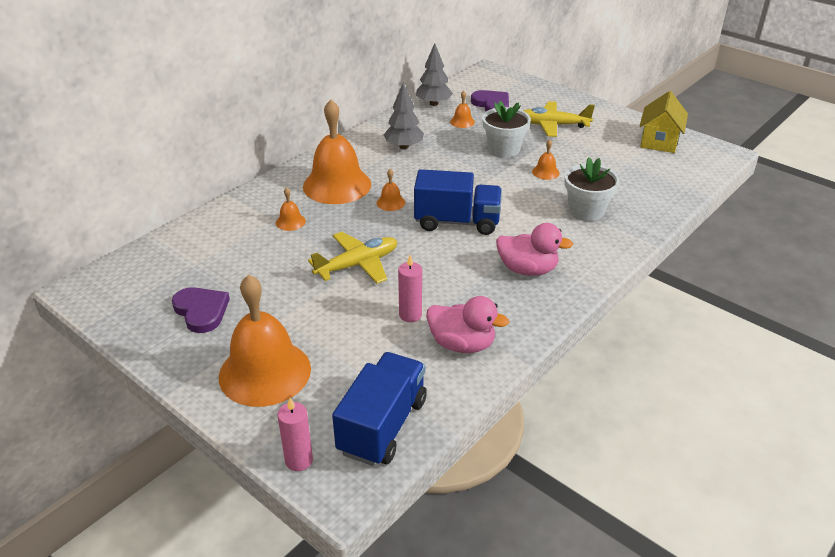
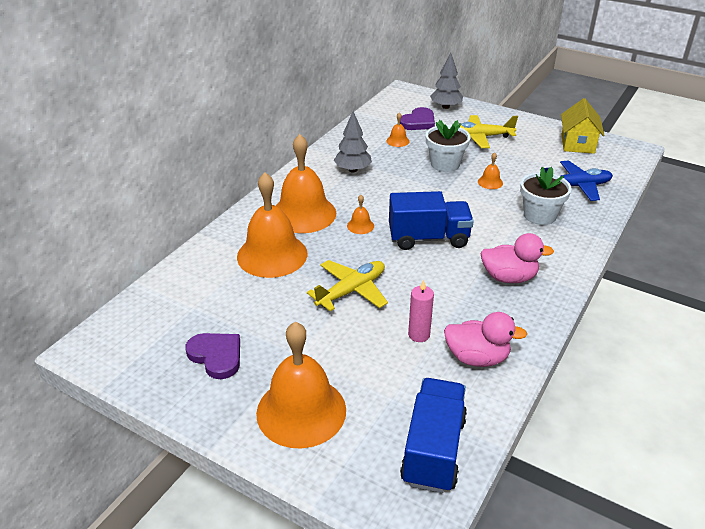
camera: 10 degrees left, 0 degrees up
(290, 222) = (272, 255): orange bell -> orange bell, size x2.44
(299, 460) = (366, 497): pink candle -> none
(433, 103) = (365, 126): grey tree -> grey tree (445, 107)
(492, 104) = (418, 122): purple heart -> purple heart turned 90 degrees clockwise
(639, 185) = (576, 186): none -> blue plane

